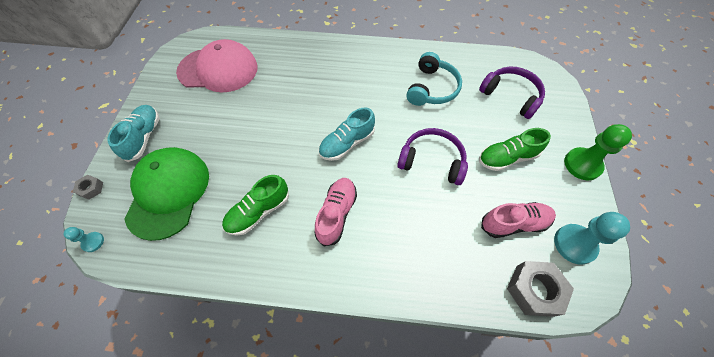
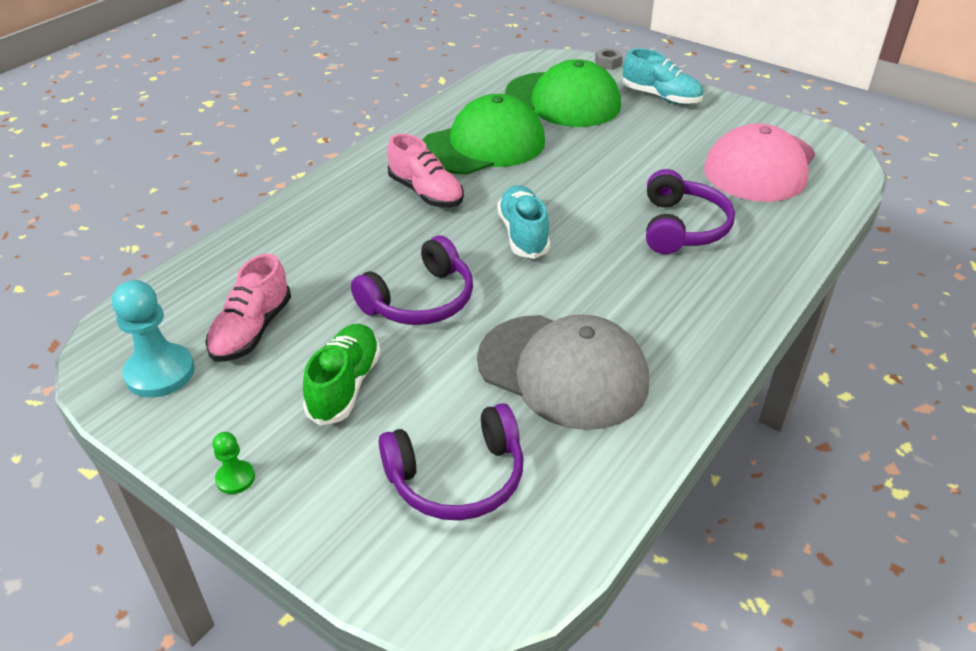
camera: 120 degrees right, 20 degrees down
(93, 242) = (539, 59): turquoise pawn -> none
(259, 211) = (483, 145): green shoe -> green cap
(298, 83) = (682, 227): none -> purple headphones
(432, 88) = (562, 371): turquoise headphones -> grey cap
(534, 290) = (169, 300): grey nut -> none
(582, 164) = (235, 478): green pawn -> green pawn, size x0.51

